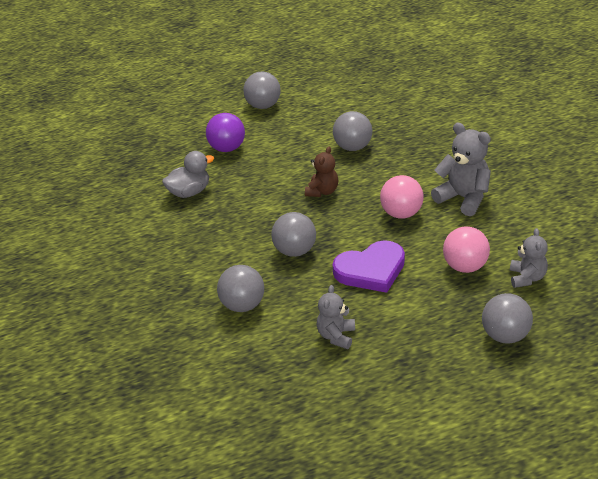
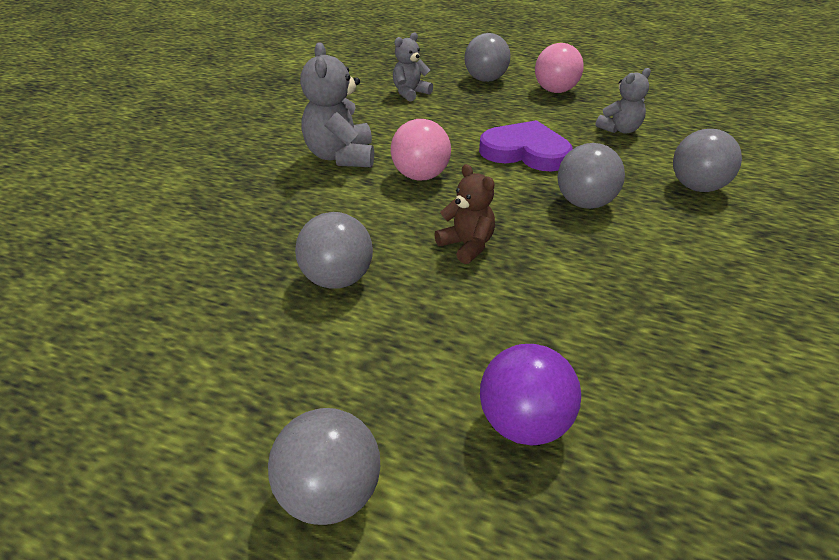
camera: 140 degrees left, 0 degrees up
(189, 192) = (673, 370): grey duck -> none
(322, 191) = (467, 246): brown teddy bear -> brown teddy bear turned 75 degrees clockwise
(465, 266) = (441, 117): pink ball -> pink ball (555, 91)

